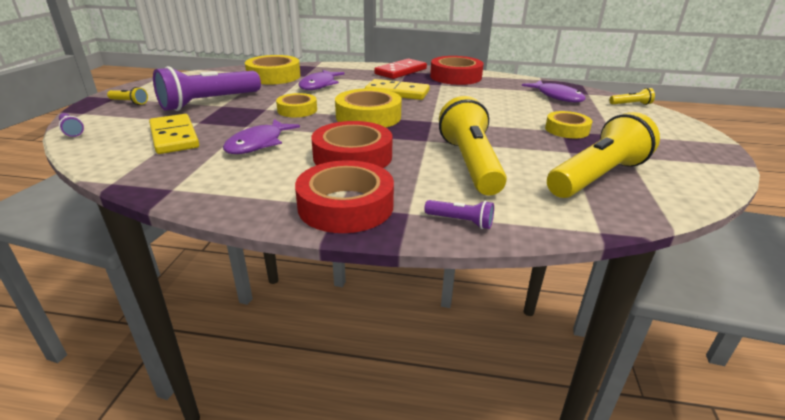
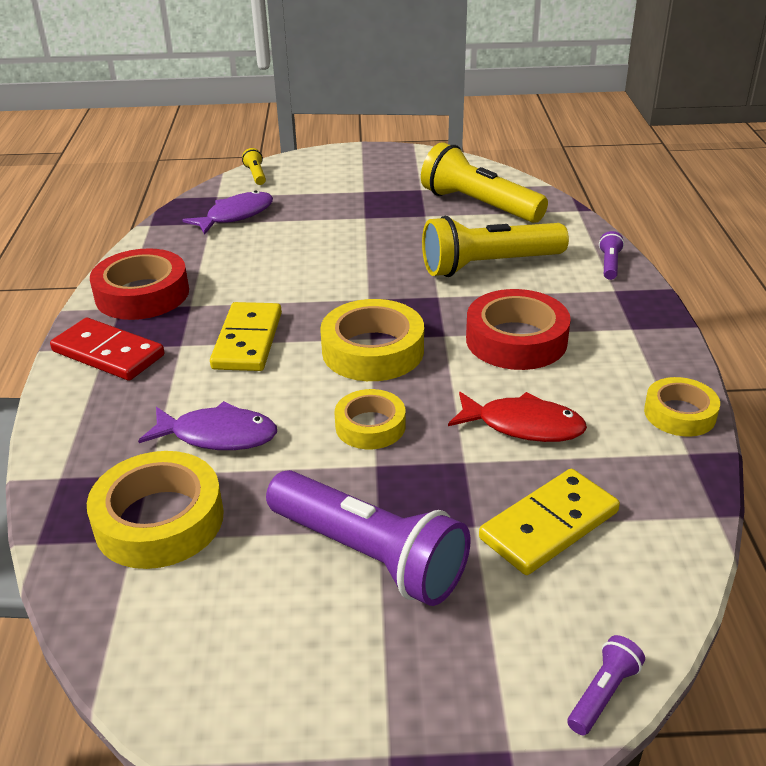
camera: 100 degrees left, 5 degrees up
(129, 102) = (413, 698): yellow flashlight -> none
(258, 144) = (523, 425): purple fish -> red fish
(345, 206) = (629, 324): red tape -> none
(567, 130) = (361, 214): yellow tape -> yellow tape (679, 413)

